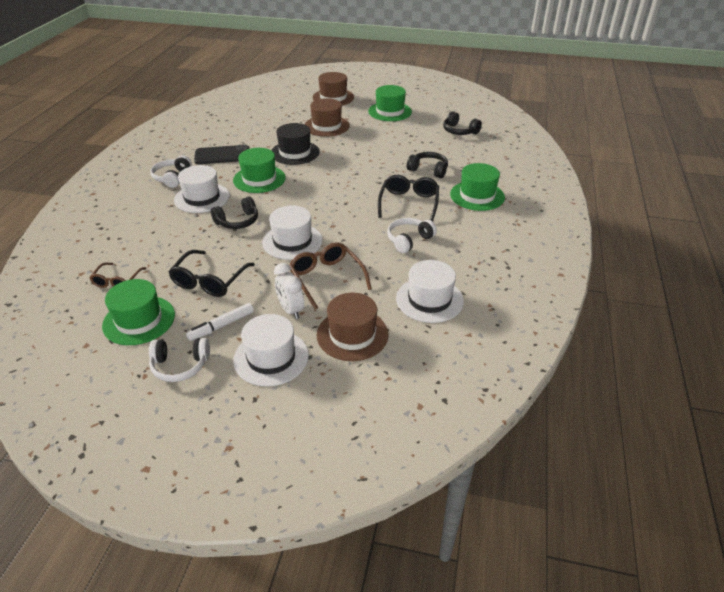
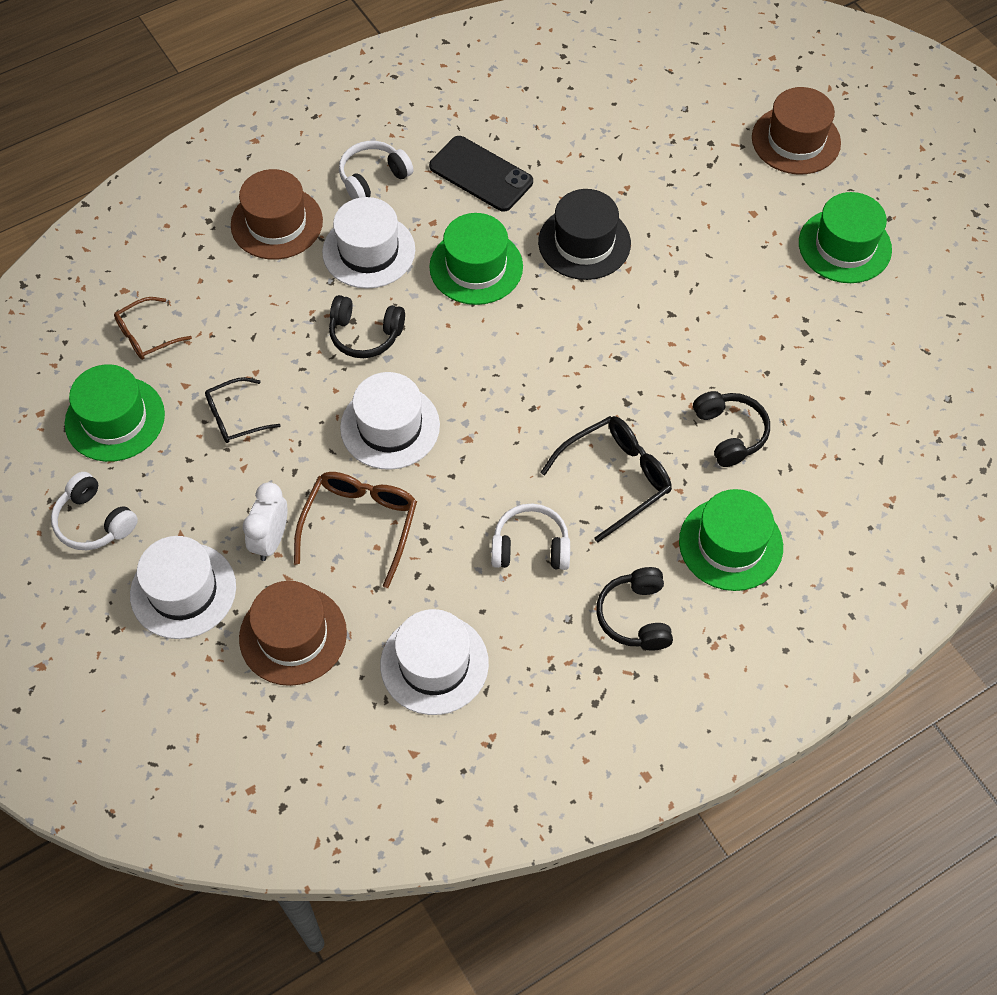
camera: 45 degrees right, 20 degrees up
(209, 281) = (235, 417): black glasses -> black glasses, size x0.64
(221, 326) = (181, 500): white marker -> none
(326, 126) = (700, 211): brown hat -> brown hat (277, 223)
(459, 131) = (897, 382): black headphones -> black headphones (635, 616)

